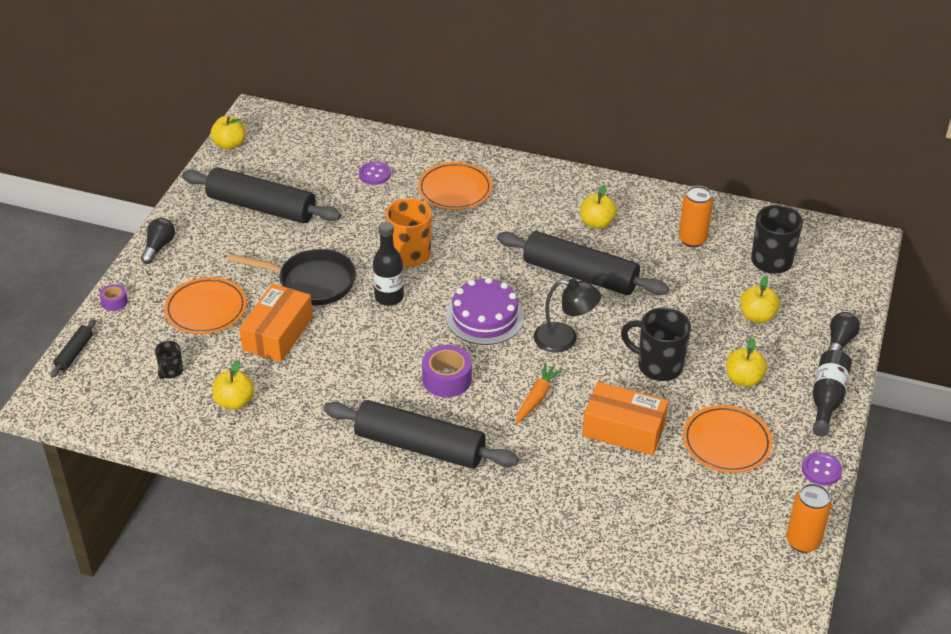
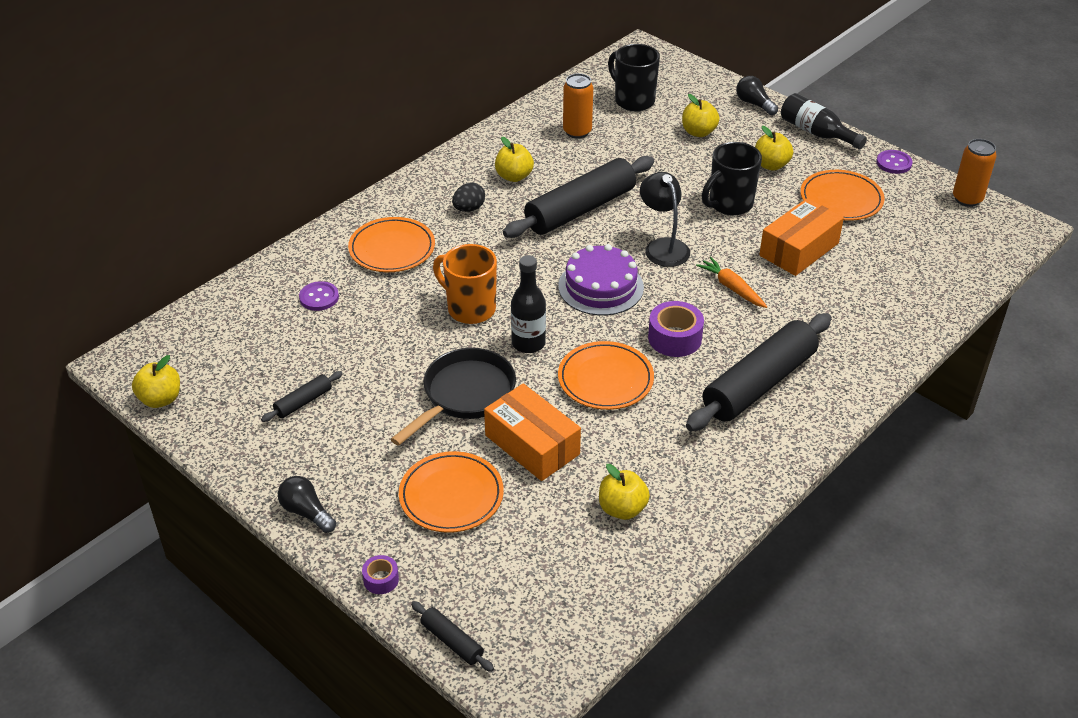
camera: 65 degrees left, 0 degrees up
(171, 371) = (540, 553): black mug -> none
(261, 207) = (303, 402): black rolling pin -> black rolling pin, size x0.43
(372, 352) = (605, 379): none -> orange plate
(534, 212) = (469, 208): none -> black egg
(564, 339) = (663, 246): black lamp -> black lamp turned 60 degrees counterclockwise

